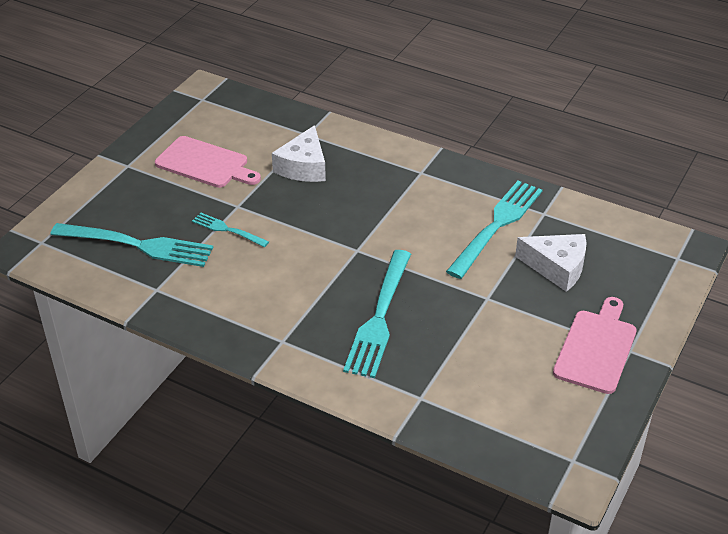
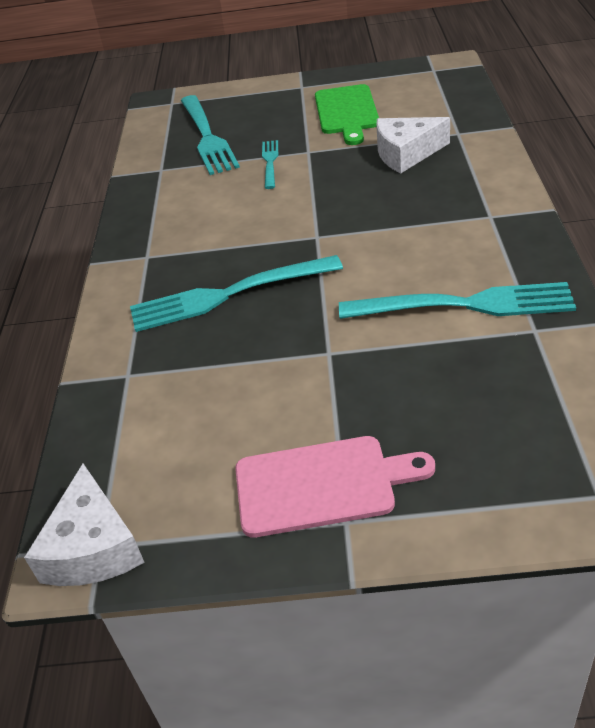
camera: 65 degrees right, 0 degrees up
(205, 164) = (346, 112): pink cutting board -> green cutting board
(557, 267) = (442, 384): white cheese -> white cheese (93, 547)

